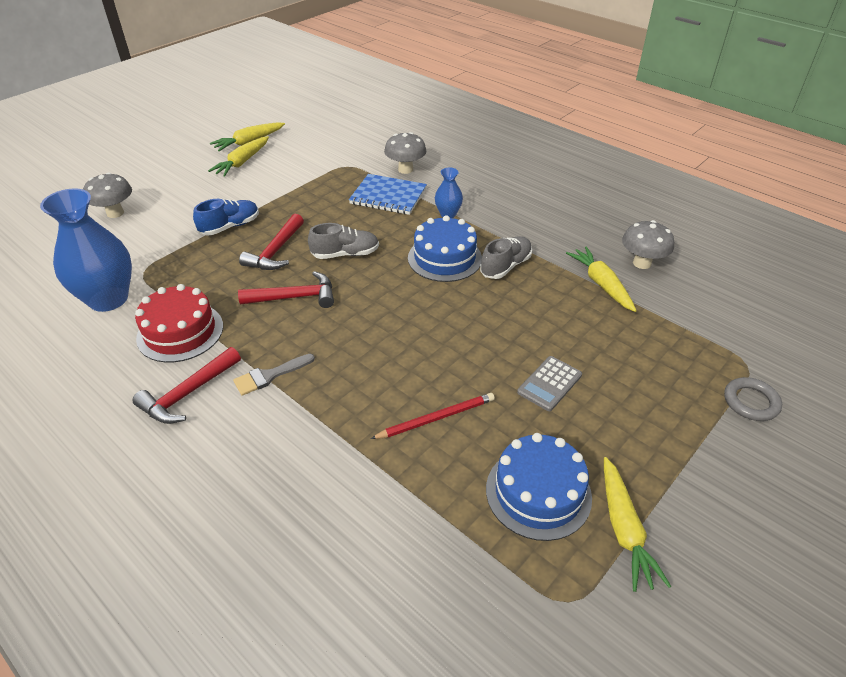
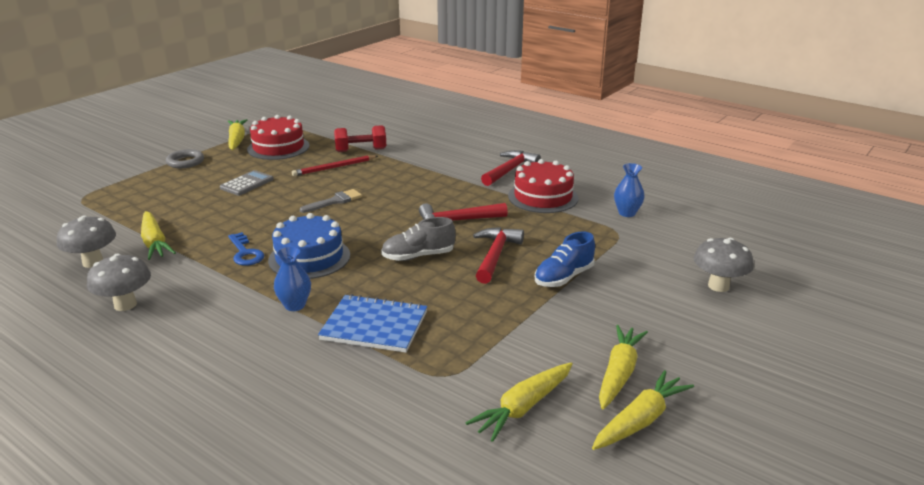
camera: 175 degrees right, 15 degrees down
(108, 299) = (627, 213): blue vase -> blue vase, size x0.48
(270, 375) = (456, 179): grey brush -> grey brush (335, 201)
(308, 150) = (523, 407): none -> yellow carrot
(397, 472) = (361, 150): none -> red dumbbell
(405, 169) = (348, 373): grey mushroom -> grey mushroom (125, 305)
(505, 266) = (245, 253): grey shoe -> blue key
(538, 492) = (278, 147): blue cake -> red cake
(751, 402) = (104, 181): grey ring -> grey ring (185, 162)

